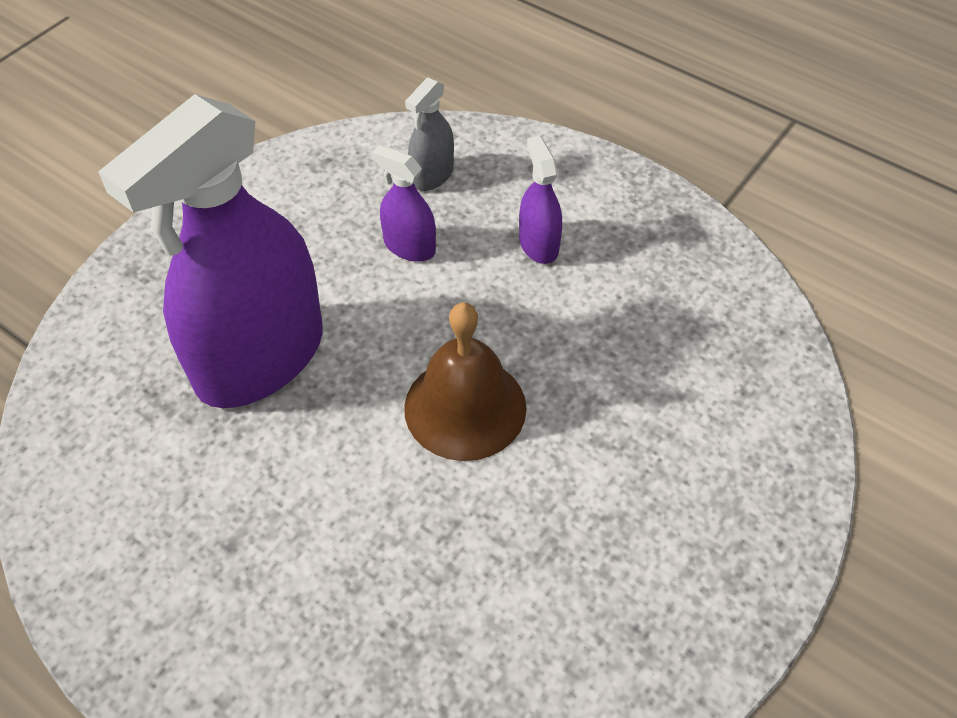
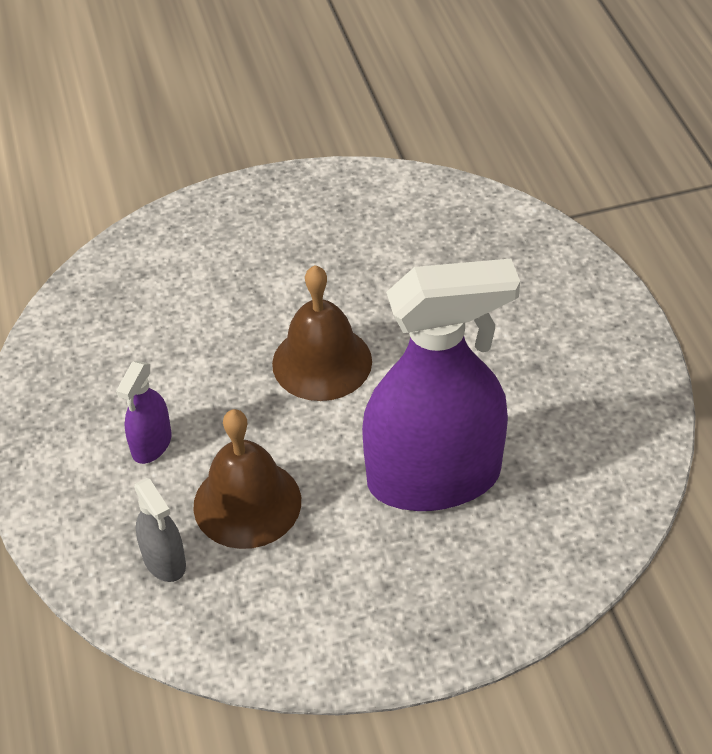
camera: 140 degrees left, 5 degrees down
(409, 246) = (247, 503): purple spray bottle -> brown bell
(432, 175) = (164, 561): grey spray bottle -> grey spray bottle turned 75 degrees clockwise

